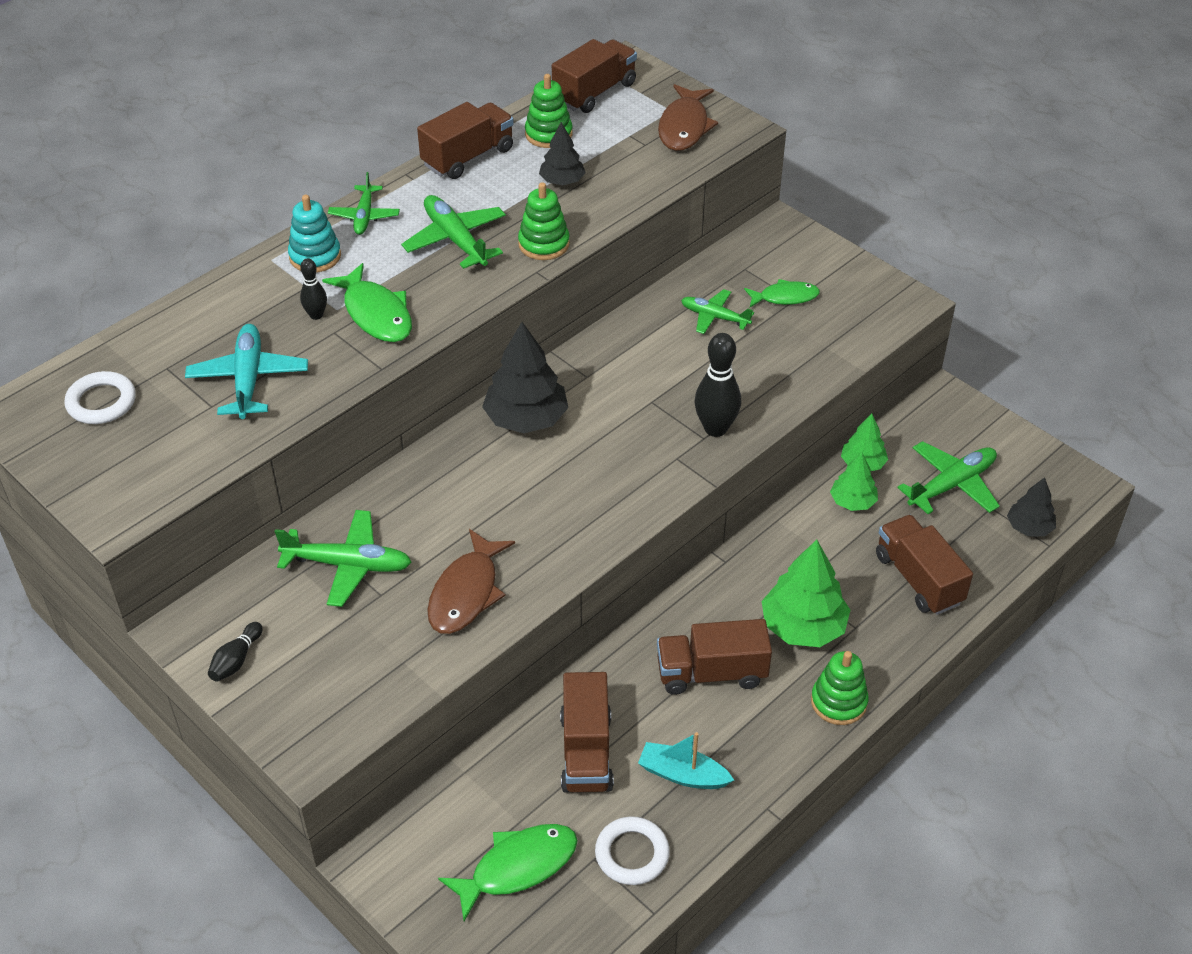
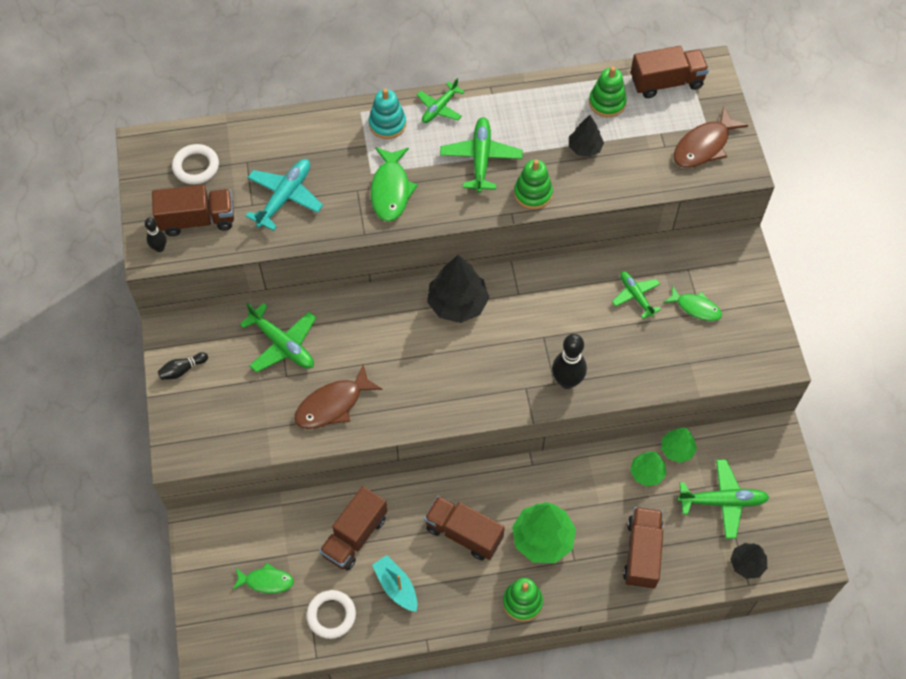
camera: 35 degrees right, 15 degrees up
(316, 315) = (356, 171): black bowling pin -> black bowling pin (159, 248)
(468, 157) = (539, 94): brown truck -> brown truck (197, 220)
(518, 867) = (266, 581): green fish -> green fish, size x0.66

